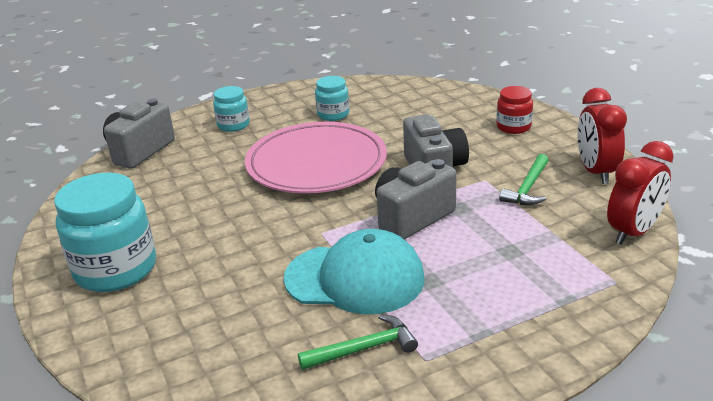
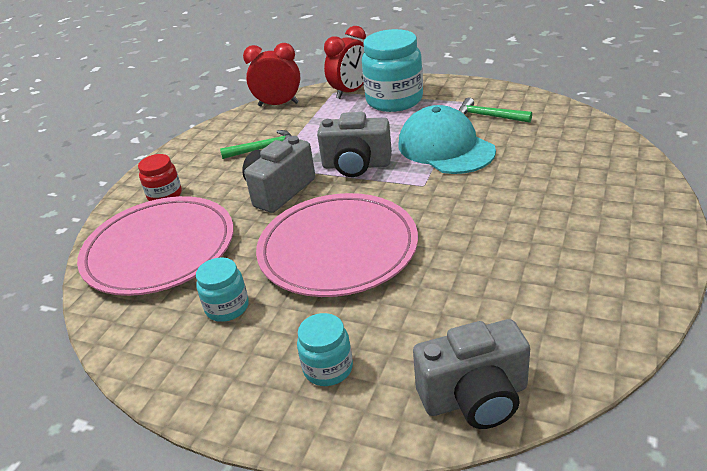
camera: 130 degrees left, 5 degrees up
(116, 269) = (604, 233): turquoise jar -> turquoise jar (394, 100)
(435, 110) = (159, 250): none -> pink plate
(595, 172) = (213, 138): red clock -> red clock (351, 92)

